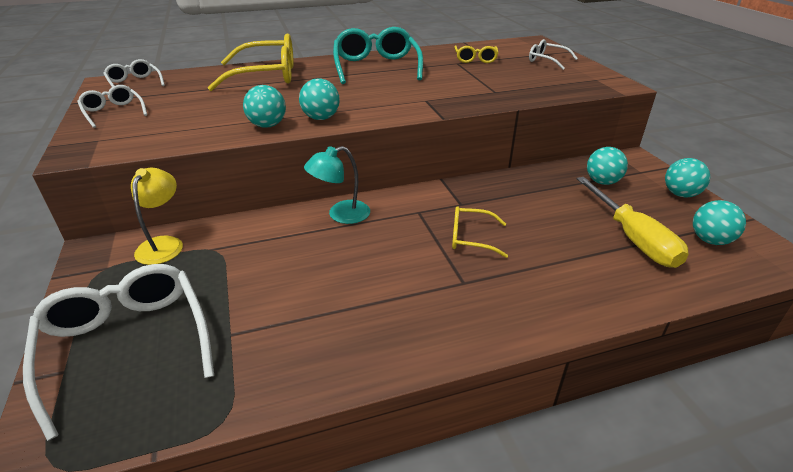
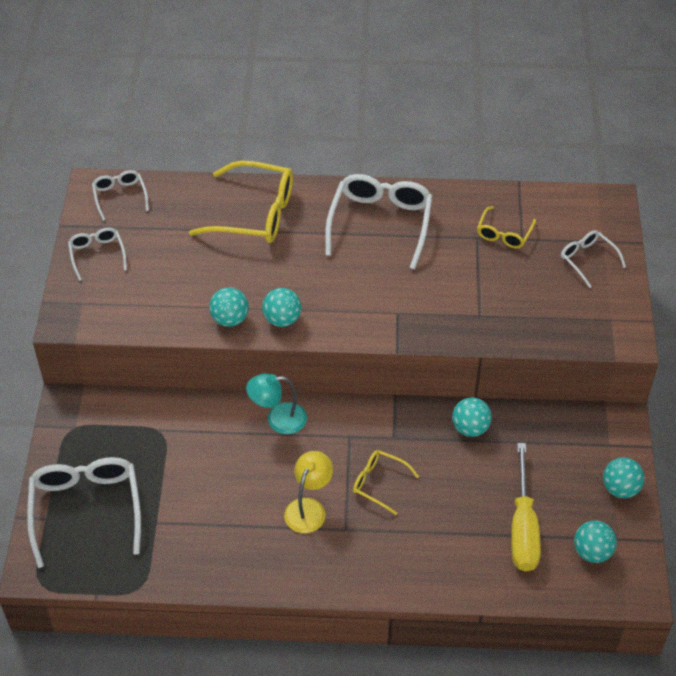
camera: 20 degrees right, 15 degrees up
(164, 244) = (121, 412): yellow lamp -> yellow lamp (308, 508)
(376, 67) = (380, 223): turquoise glasses -> white glasses
(602, 182) = (555, 447): turquoise ball -> turquoise ball (470, 428)

